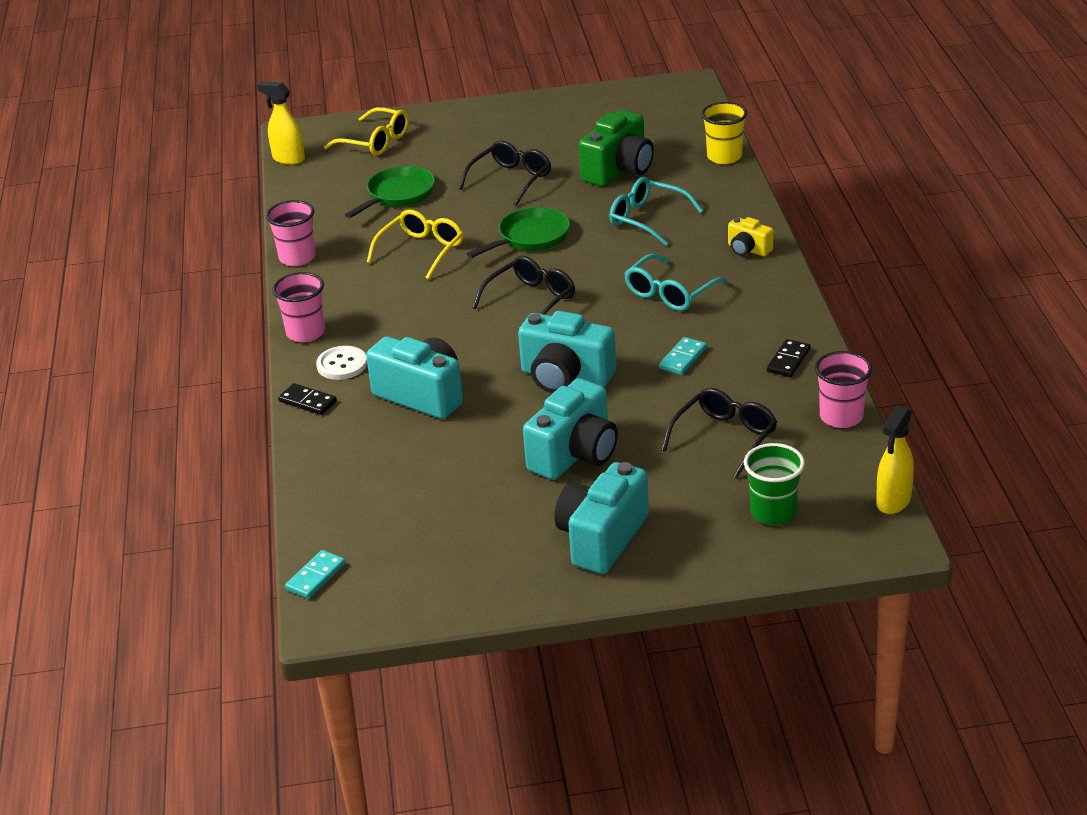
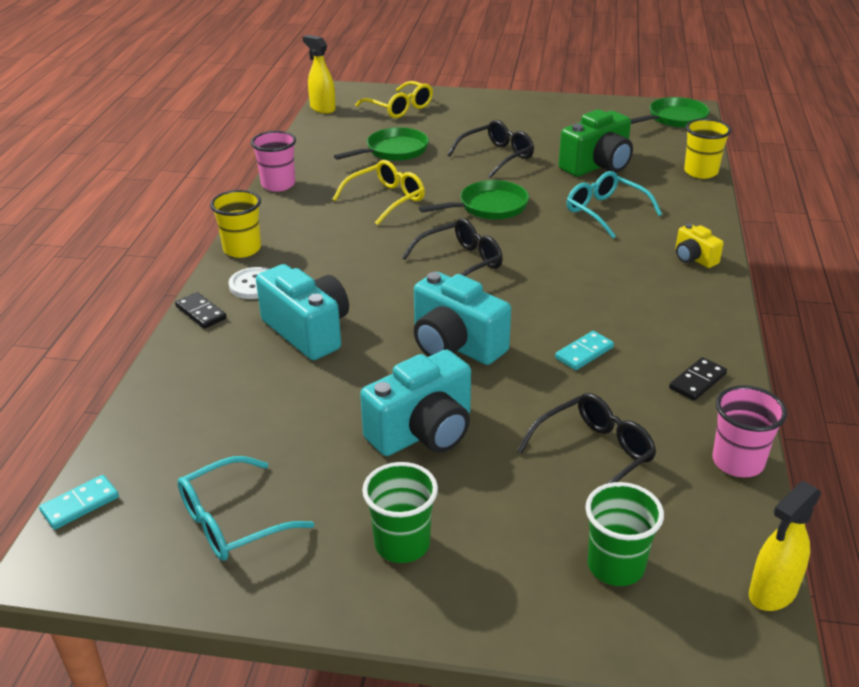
camera: 15 degrees right, 0 degrees up
(305, 333) = (242, 249): pink cup -> yellow cup
(602, 538) = (402, 544): turquoise camera -> green cup
(670, 293) = (599, 284): turquoise glasses -> turquoise glasses (233, 521)
(676, 99) = (674, 119): none -> green pan

